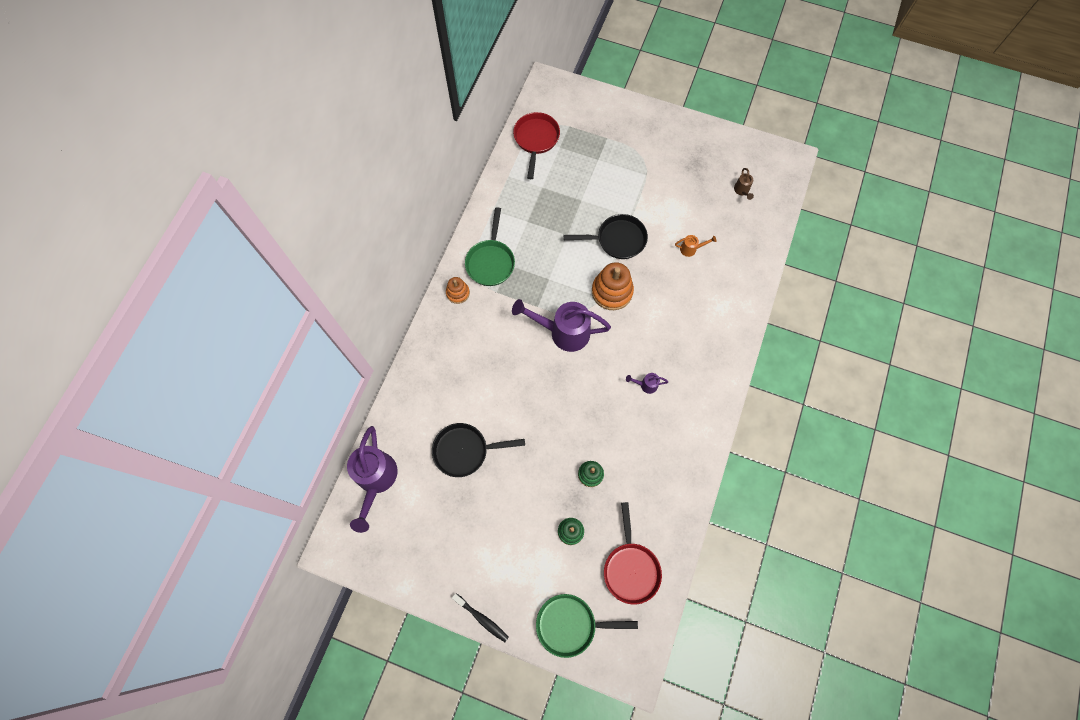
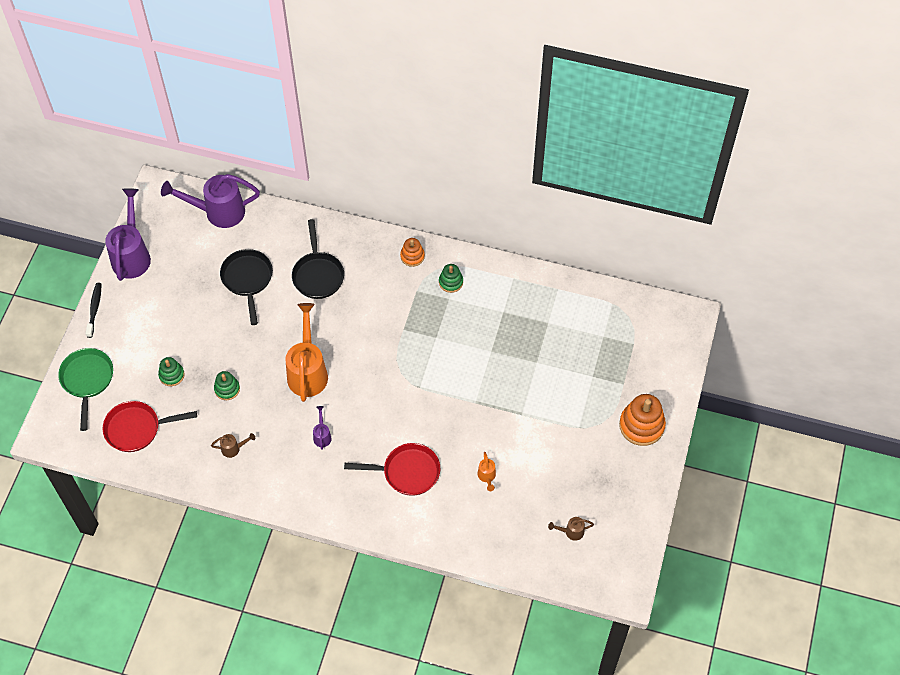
camera: 85 degrees right, 10 degrees down
(482, 619) = (94, 309): black toothbrush -> black toothbrush turned 150 degrees clockwise
(491, 262) = (451, 282): green pan -> green stacking toy
(536, 140) = (609, 312): red pan -> red pan (407, 472)
(563, 332) = (376, 355): purple watering can -> purple watering can (132, 255)
(576, 395) = (308, 371): none -> orange watering can
(612, 291) = (426, 398): orange stacking toy -> orange stacking toy (641, 425)
(617, 240) = (490, 401): black pan -> black pan (318, 275)
(656, 469) = (233, 448): none -> brown watering can

